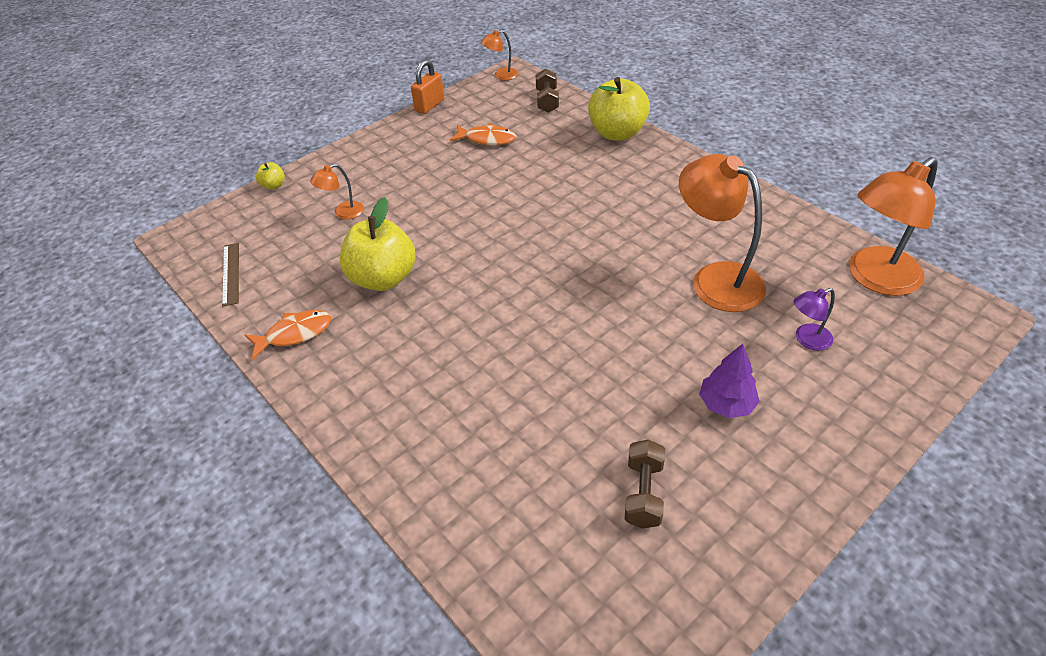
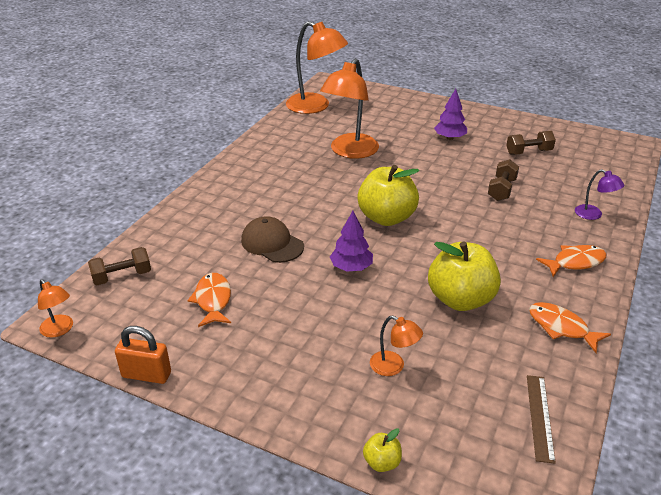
camera: 115 degrees left, 10 degrees down
(231, 273) = (540, 417): brown ruler -> brown ruler turned 45 degrees counterclockwise
(367, 399) = (575, 262): none -> orange fish
(478, 221) = (351, 267): none -> purple tree
(546, 180) = (272, 243): none -> brown cap
(550, 401) = (501, 190): none -> brown dumbbell
(617, 133) = (178, 220): yellow apple -> yellow apple (386, 218)
(807, 340) = (382, 121): purple lamp -> purple lamp (593, 215)

